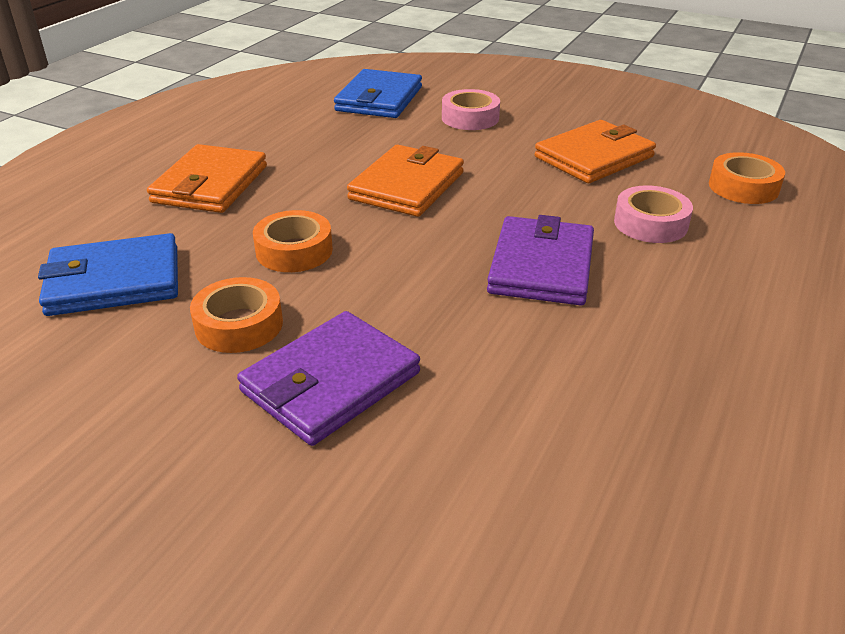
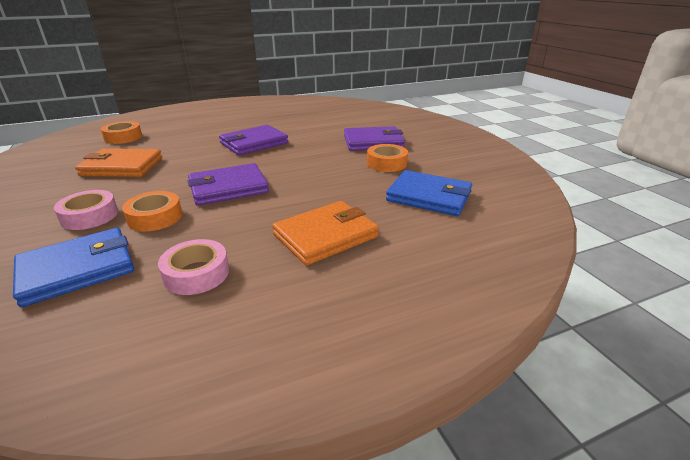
camera: 140 degrees left, 5 degrees down
(294, 251) = (331, 179): orange tape -> orange tape (155, 217)
(407, 186) = (228, 188): orange wallet -> purple wallet
(650, 223) = (187, 140): pink tape -> pink tape (196, 273)

